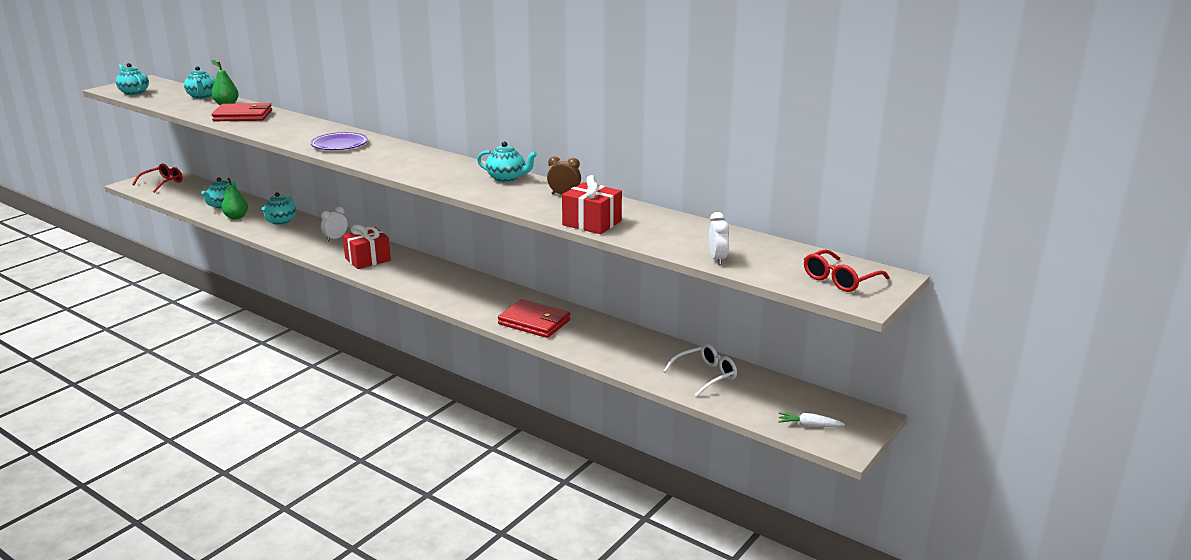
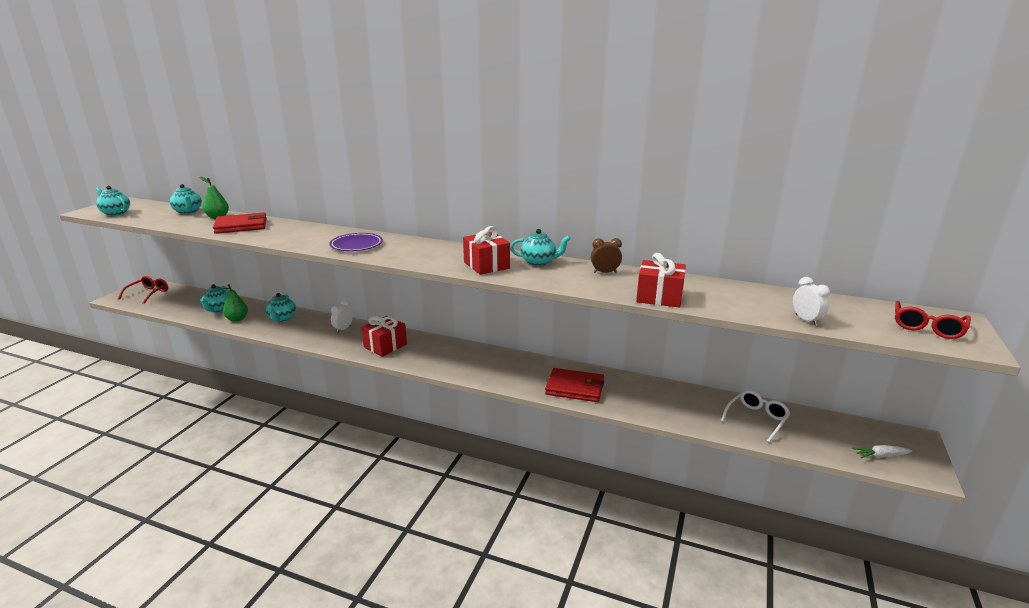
camera: 15 degrees left, 0 degrees up
(450, 176) = (486, 265): none -> red gift

